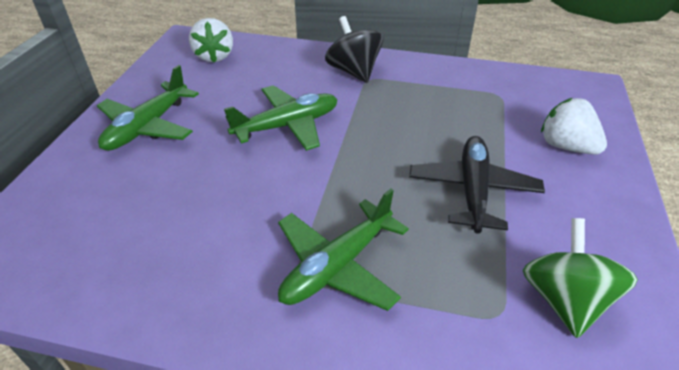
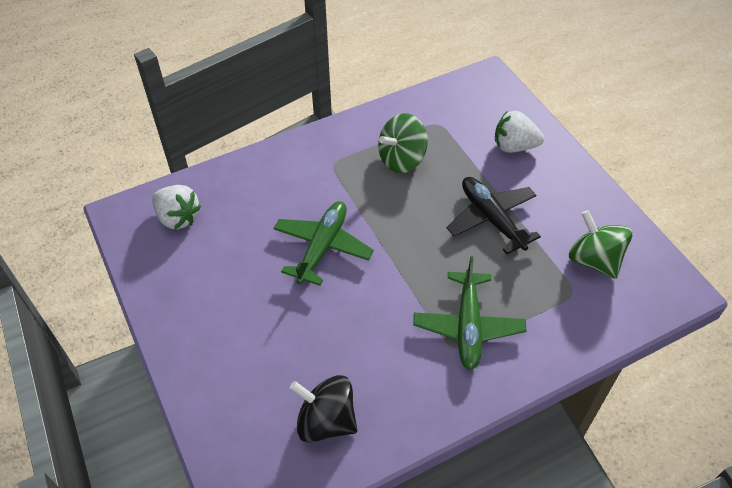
camera: 40 degrees left, 10 degrees up
(147, 127) = (217, 320): green plane -> none
(354, 71) = (313, 163): black spinning top -> black spinning top (326, 421)
(433, 103) = (402, 159): none -> green spinning top

